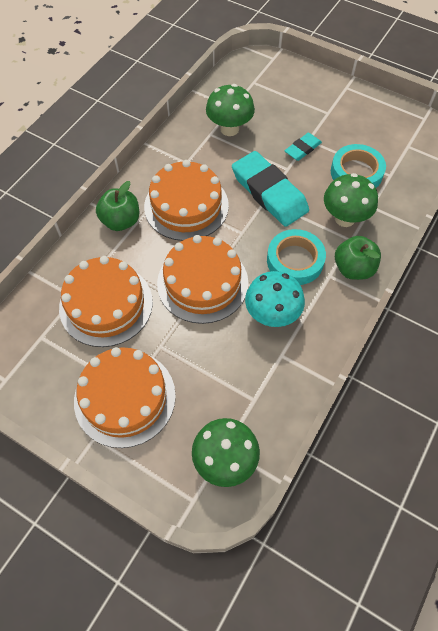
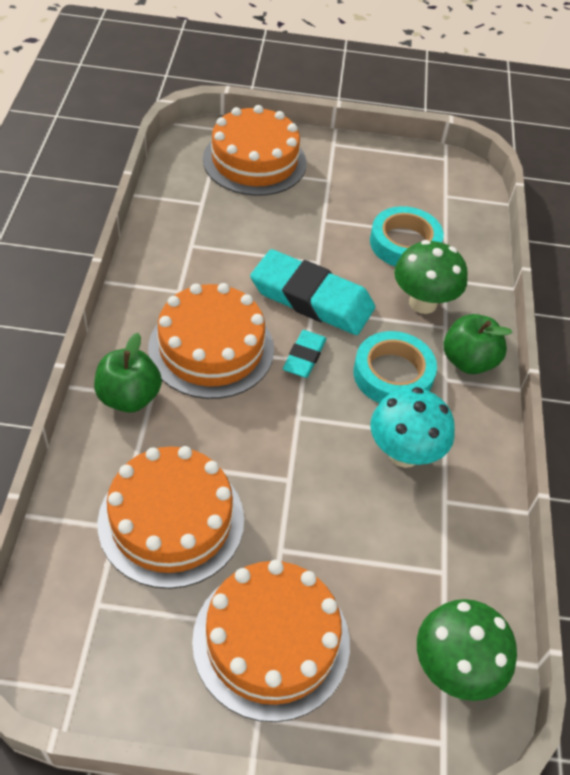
camera: 30 degrees left, 10 degrees down
(202, 283) = (290, 443): orange cake -> orange cake (254, 161)
(229, 129) = (214, 232): green mushroom -> none
(302, 149) = (323, 232): turquoise eraser -> turquoise eraser (304, 357)

